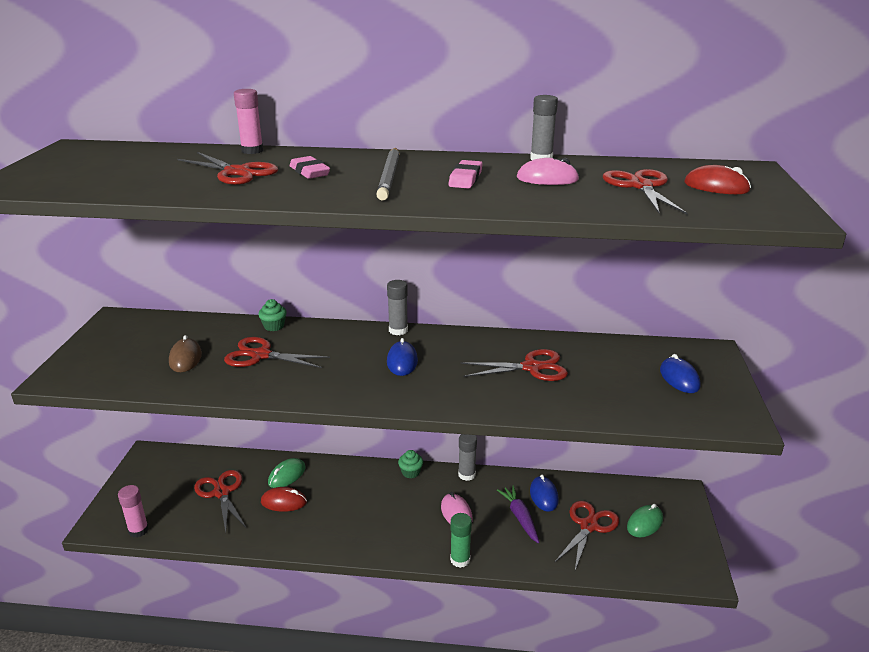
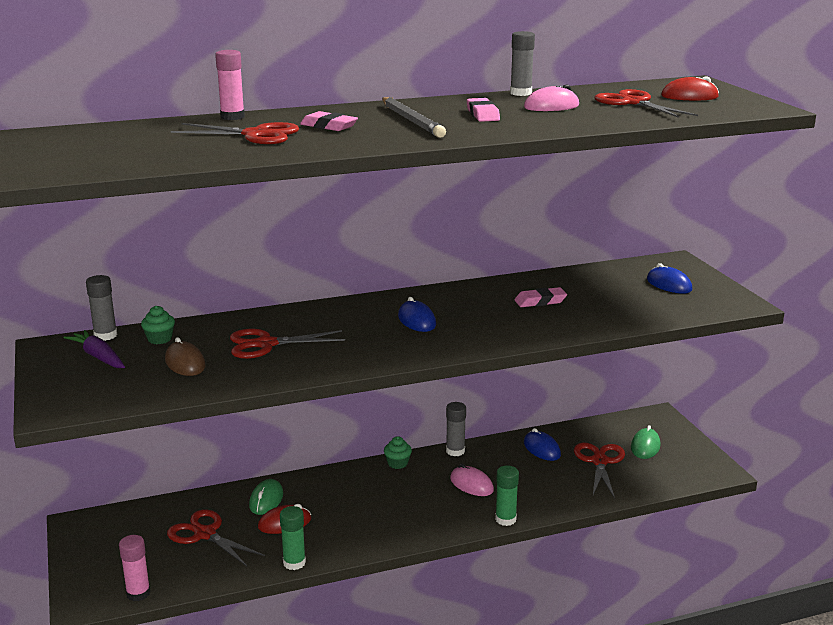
camera: 25 degrees left, 5 degrees down
(263, 542) = (294, 563): none -> green glue stick
(274, 326) = (249, 318): green cupcake -> green cupcake (159, 339)
(398, 330) = (384, 297): grey glue stick -> grey glue stick (105, 335)
(520, 517) = (534, 472): purple carrot -> purple carrot (98, 357)
(532, 367) = (540, 301): red scissors -> pink eraser

